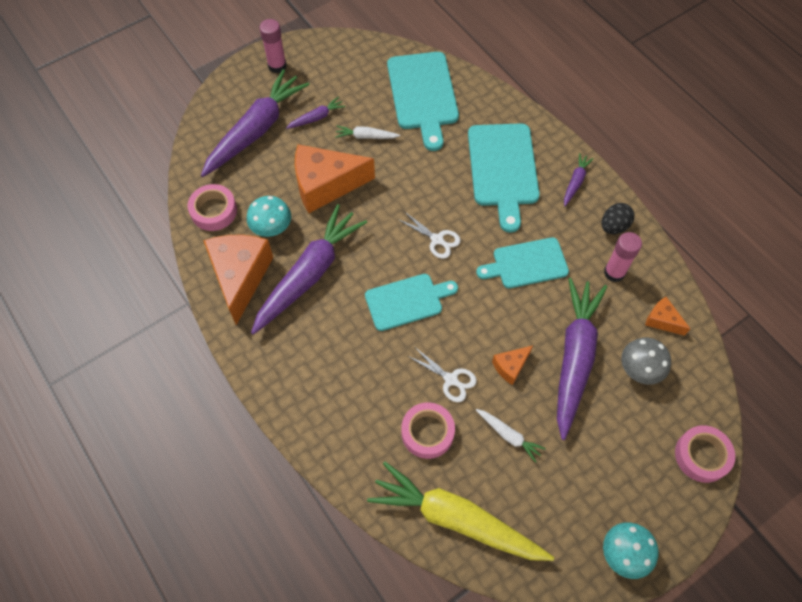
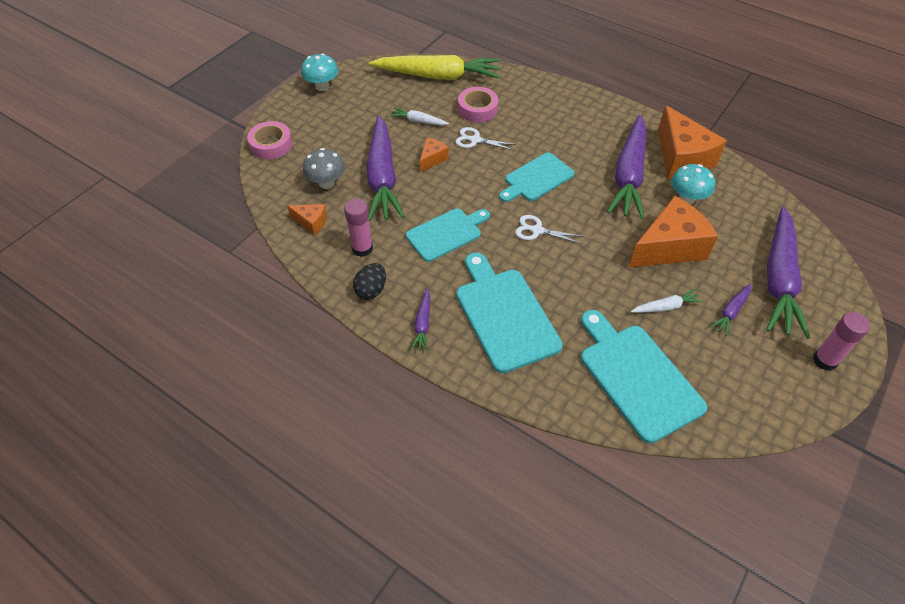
camera: 160 degrees right, 10 degrees down
(214, 211) = (748, 198): pink tape -> none

